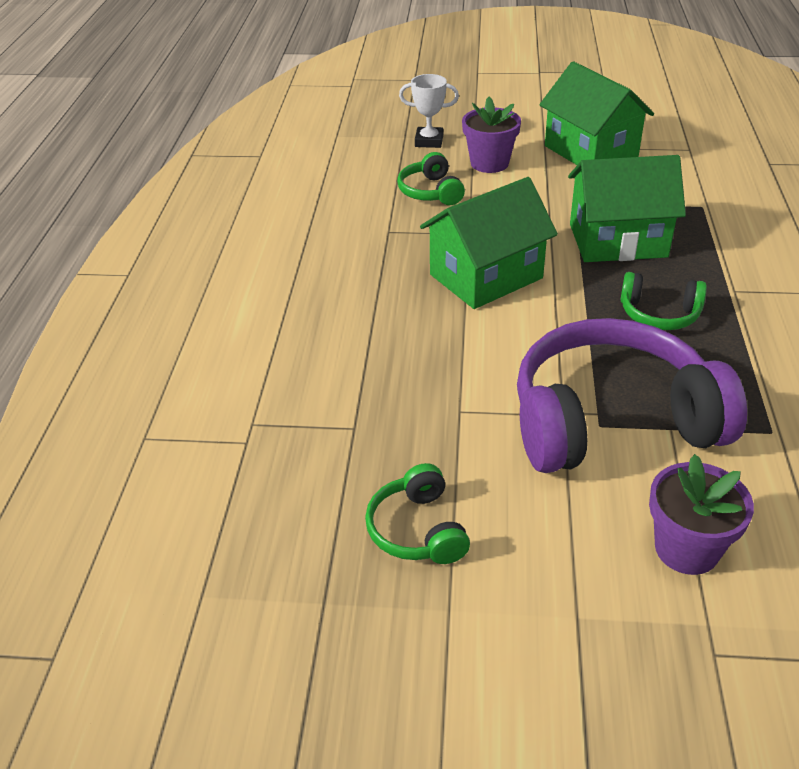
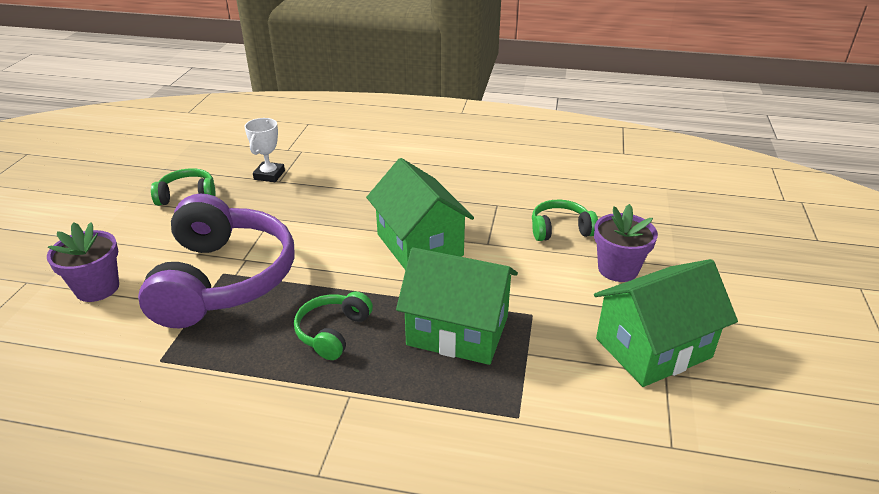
camera: 95 degrees right, 5 degrees down
(429, 141) = (662, 237): white trophy -> white trophy (269, 175)
(617, 240) = (457, 331): green house -> green house turned 75 degrees counterclockwise

